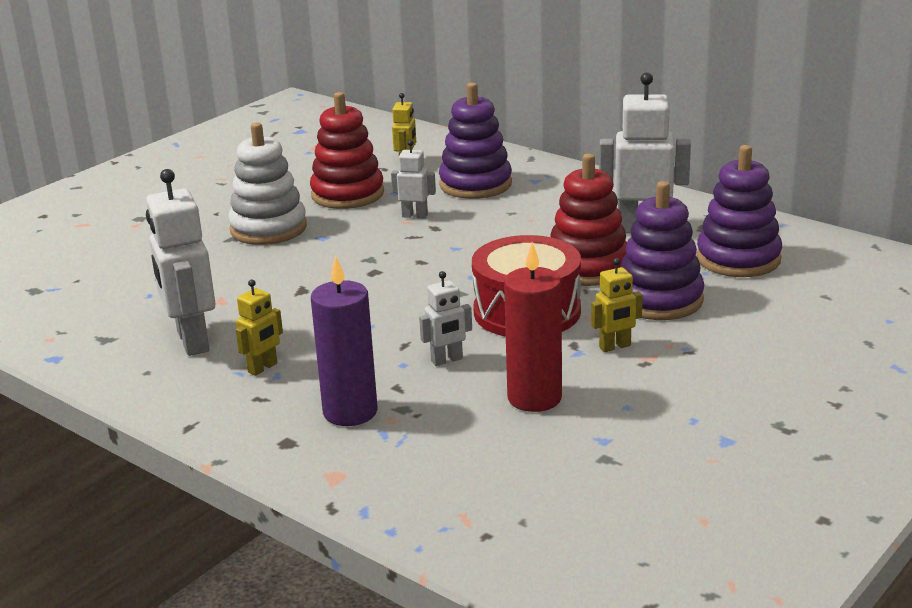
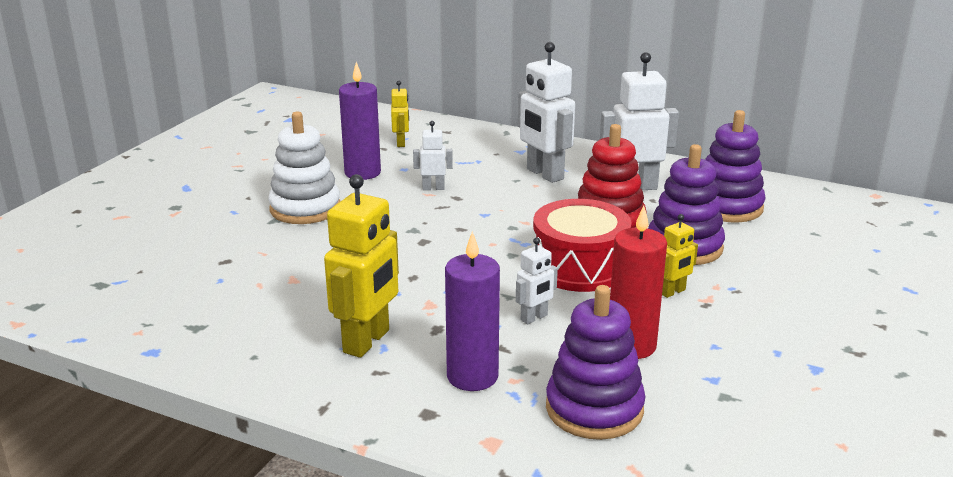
camera: 15 degrees left, 0 degrees up
(192, 341) = (284, 322): white robot -> white robot (544, 174)
(263, 368) = (367, 341): yellow robot -> yellow robot, size x1.94
(347, 194) = (362, 173): red stacking toy -> purple candle
(475, 184) = (471, 157): purple stacking toy -> purple stacking toy (594, 409)

